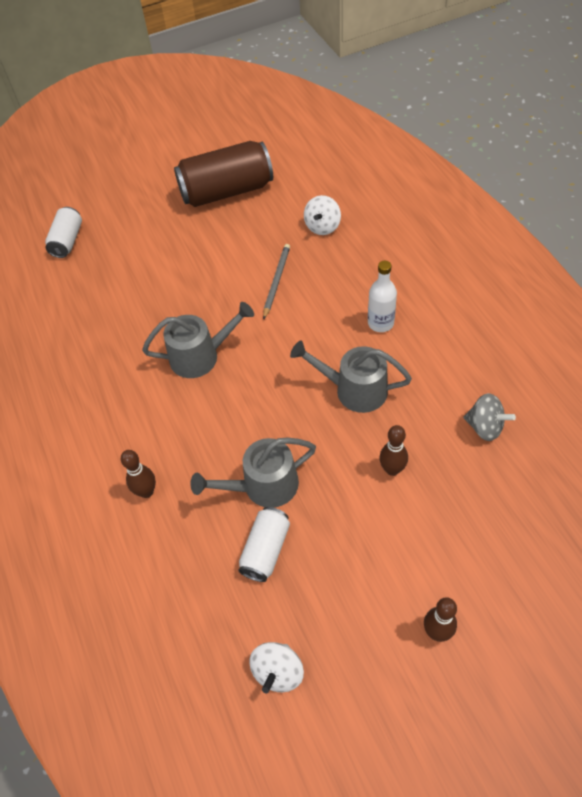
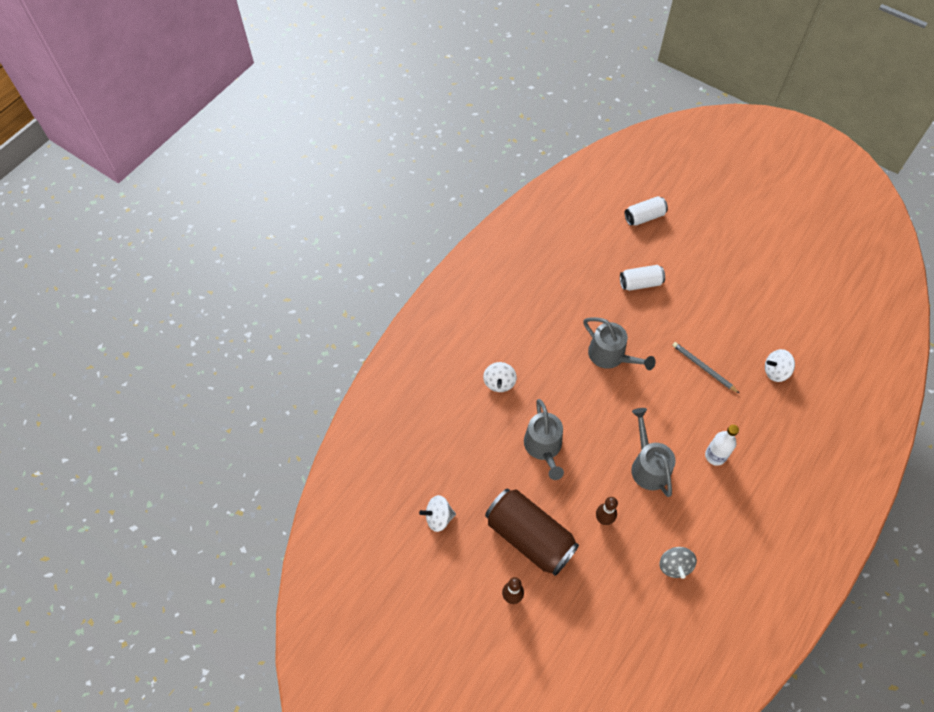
camera: 55 degrees right, 5 degrees up
(146, 491) = (499, 383): brown bowling pin -> white spinning top
(226, 191) = (761, 288): brown can -> brown can (529, 537)
(263, 486) = (544, 447): grey watering can -> grey watering can turned 135 degrees counterclockwise
(265, 550) = (504, 471): white can -> white can (640, 283)
(276, 281) = (703, 368): grey pencil -> grey pencil turned 120 degrees counterclockwise

